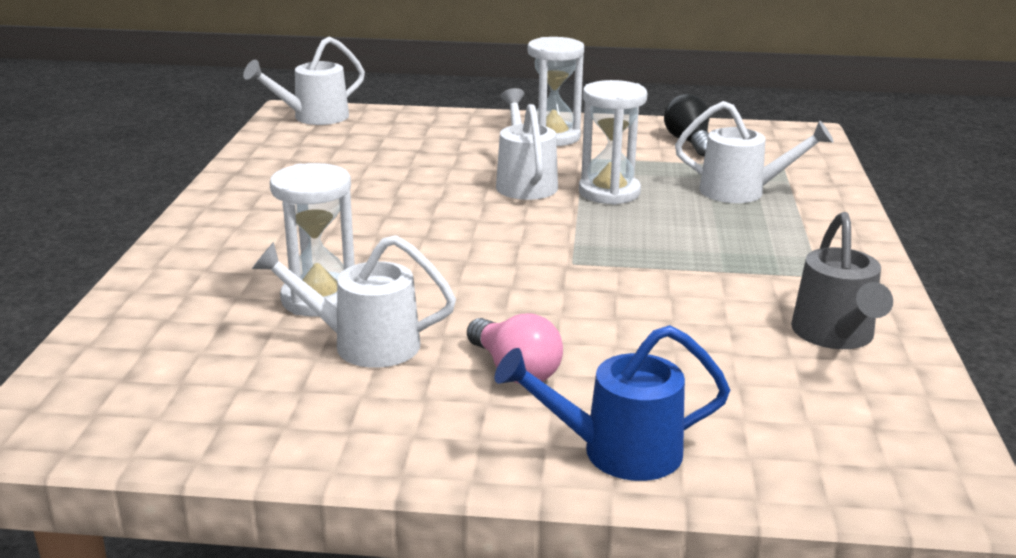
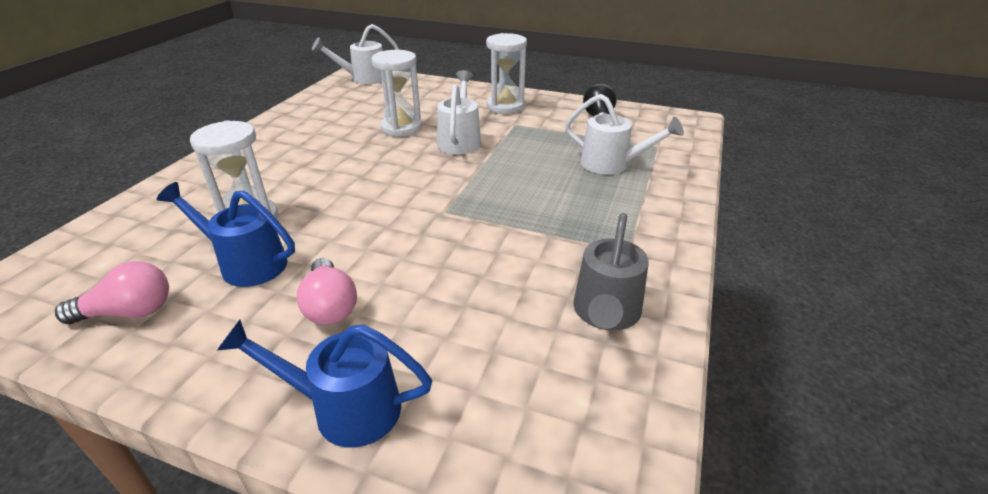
camera: 15 degrees right, 10 degrees up
(261, 410) = (129, 312): none -> pink light bulb
(363, 344) = (246, 263): white watering can -> blue watering can
(609, 192) = (513, 154): white hourglass -> white hourglass (401, 127)

